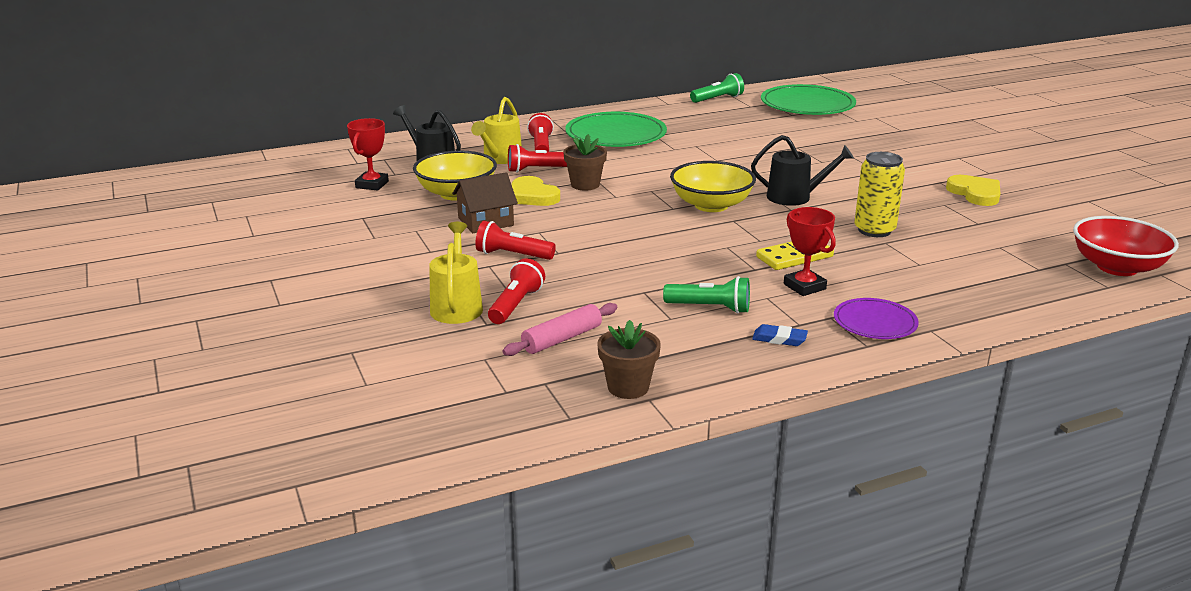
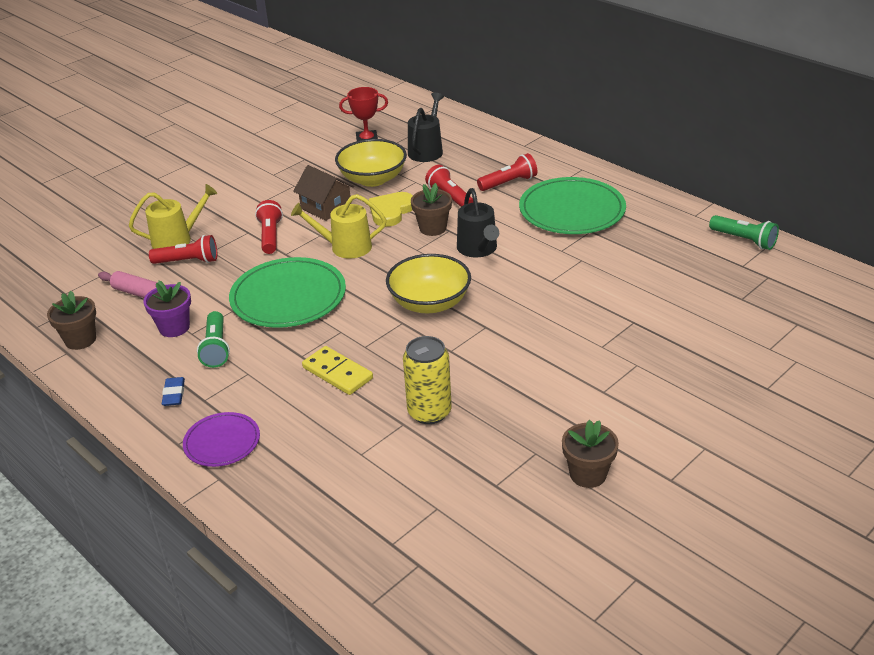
camera: 70 degrees right, 10 degrees up
(500, 159) = (462, 174): yellow watering can -> yellow watering can (346, 247)
(651, 326) = (174, 327): none -> purple flower pot
(794, 197) = (484, 347): black watering can -> black watering can (478, 249)
(804, 287) = (277, 390): red trophy -> none
(807, 105) = (790, 302): green plate -> green plate (288, 297)
(975, 193) = (588, 474): yellow heart -> brown flower pot
(1117, 267) = (429, 611): red bowl -> none

